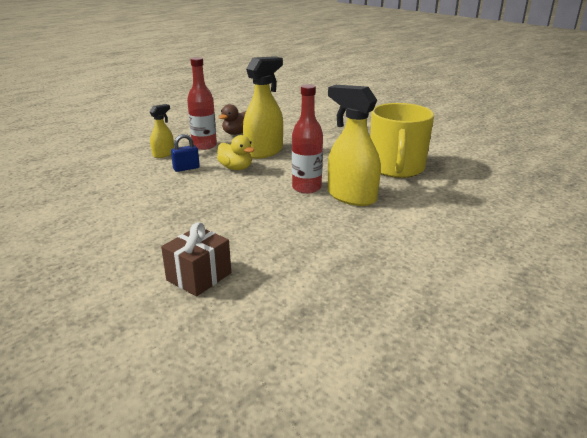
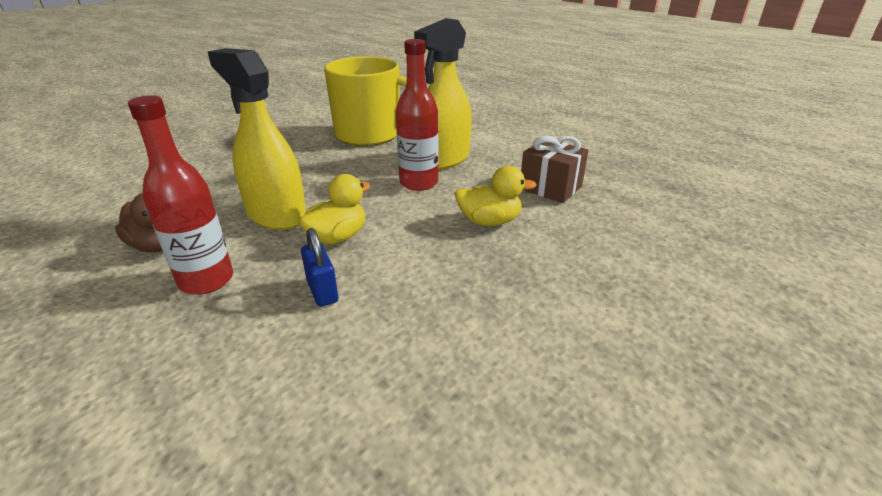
camera: 90 degrees left, 5 degrees up
(163, 154) = (226, 335): yellow spray bottle -> none
(199, 276) = (655, 244): brown gift -> brown gift (550, 188)
(246, 211) = (489, 221): none -> yellow duck

